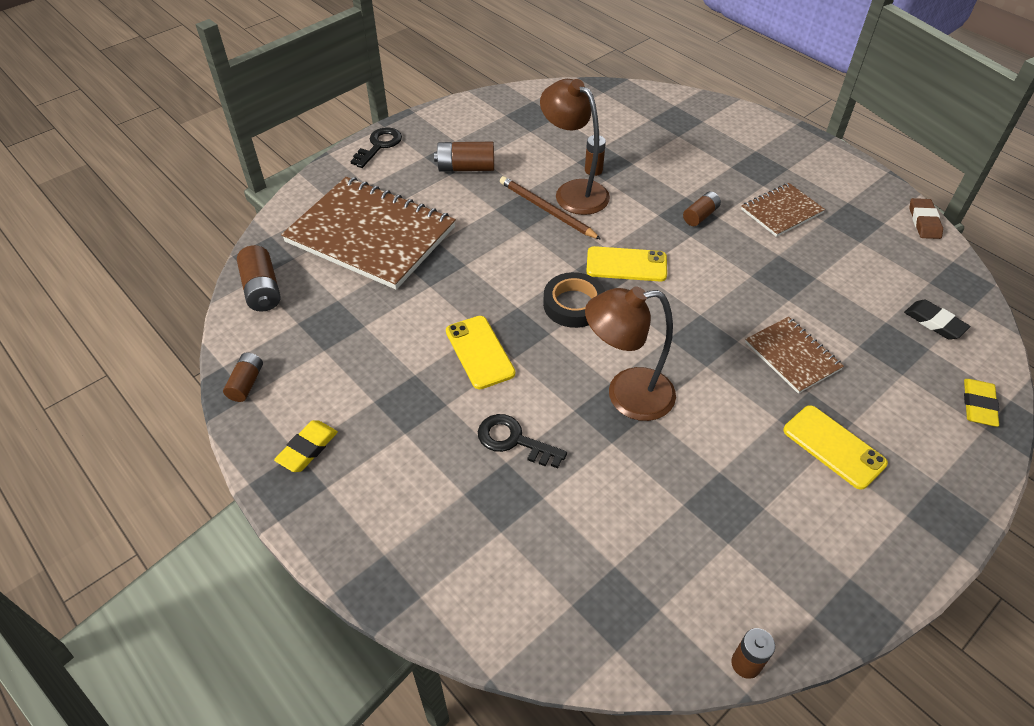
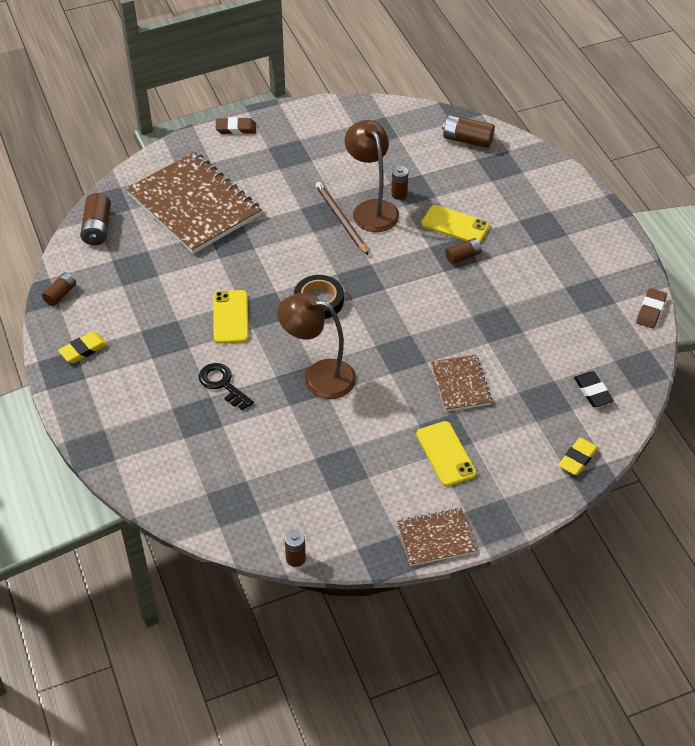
camera: 20 degrees right, 0 degrees up
(379, 145) = (236, 128): black key -> brown eraser
(466, 168) = (295, 166): brown battery -> brown battery (467, 140)
(626, 264) = (377, 281): yellow phone -> yellow phone (455, 225)
(781, 211) = (534, 270): brown notebook -> brown notebook (436, 538)

